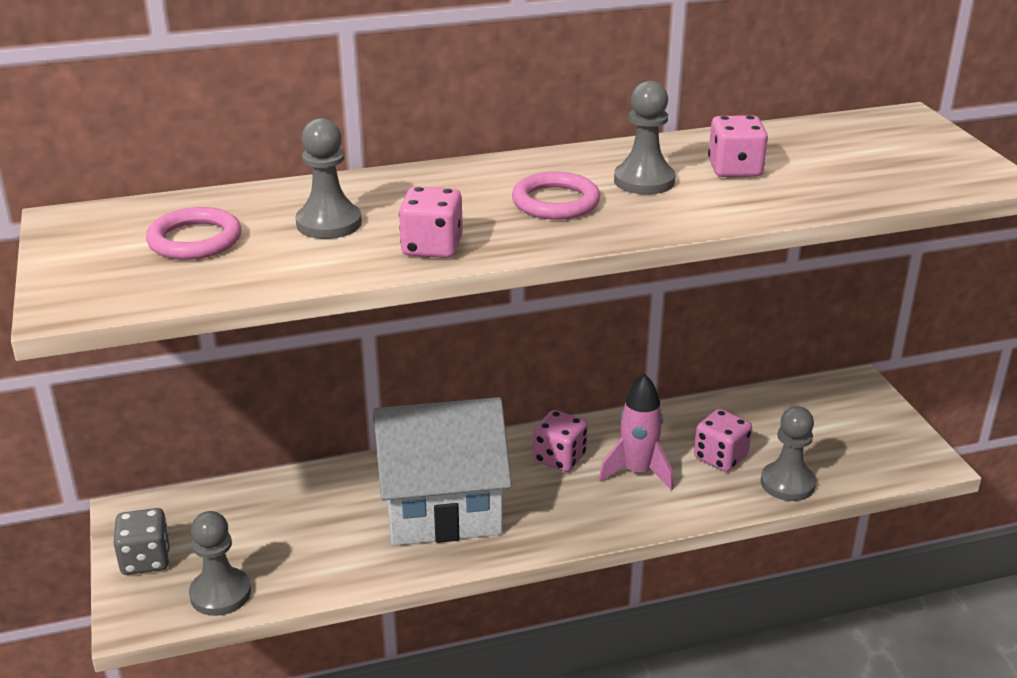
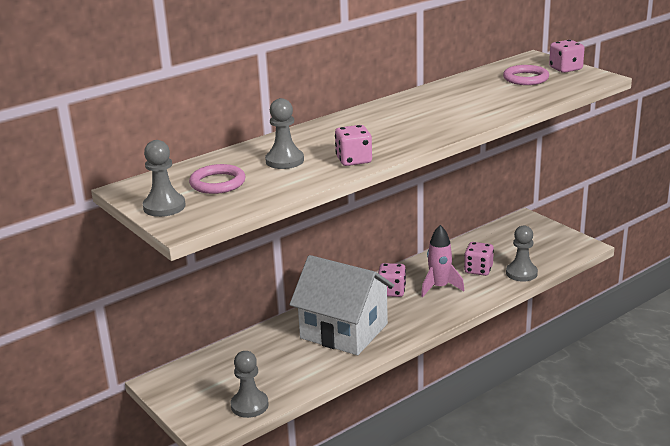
camera: 20 degrees left, 5 degrees down
(146, 559) = (189, 401): grey dice -> none
(441, 507) = (344, 331): white house -> white house turned 60 degrees clockwise
(555, 202) = (396, 128): pink ring -> pink ring (525, 78)
(644, 181) = (431, 110): grey pawn -> grey pawn (164, 207)
(734, 169) = (472, 96): pink dice -> pink dice (565, 69)

